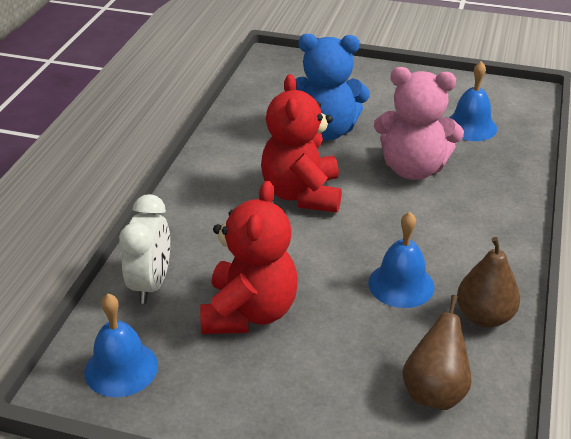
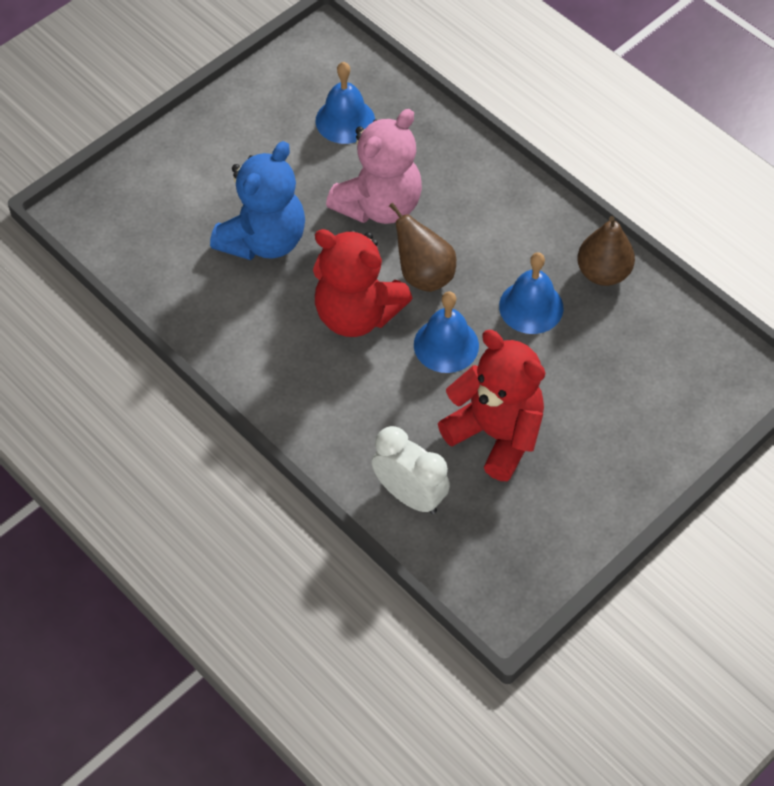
camera: 60 degrees left, 20 degrees up
(121, 368) = (506, 559): blue bell -> blue bell (446, 345)
(434, 392) = (659, 353): brown pear -> brown pear (424, 275)

